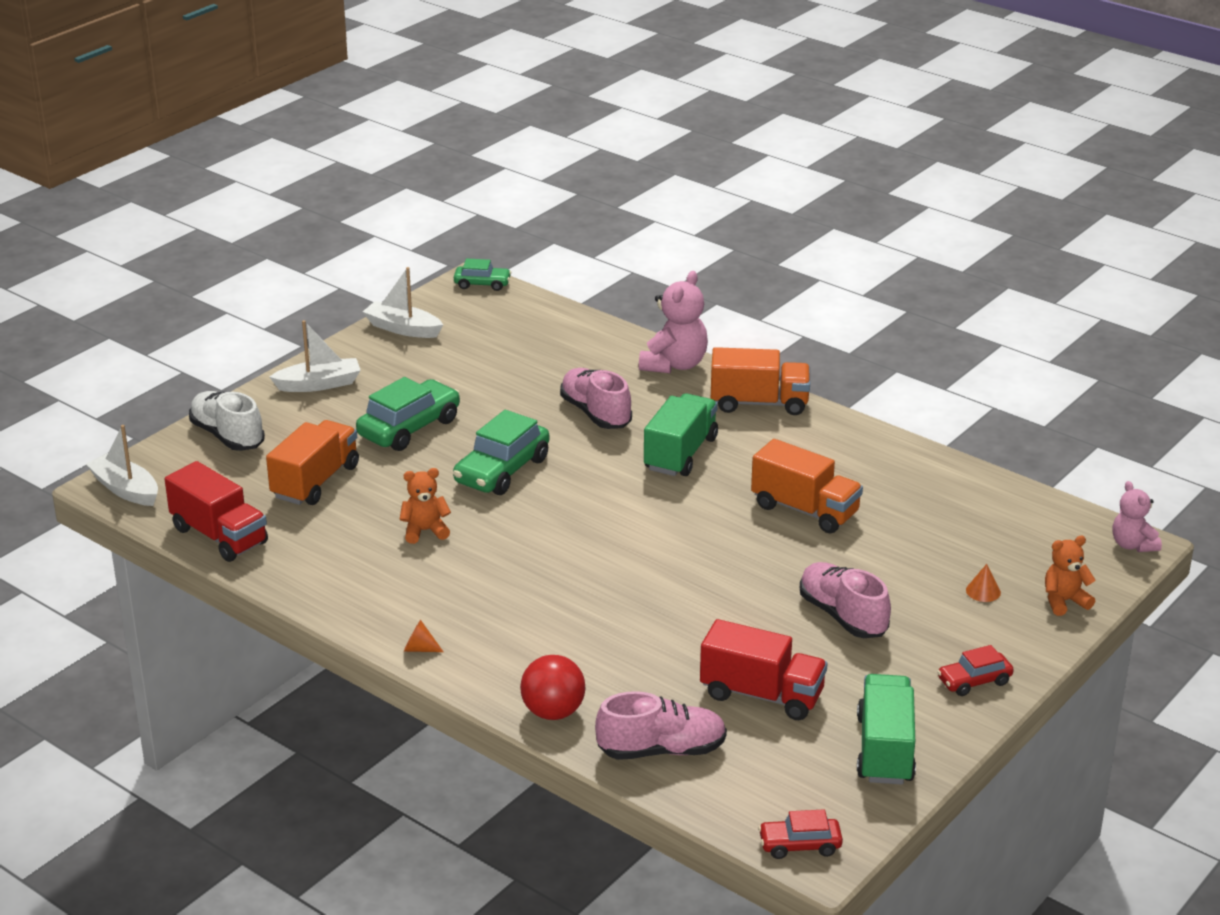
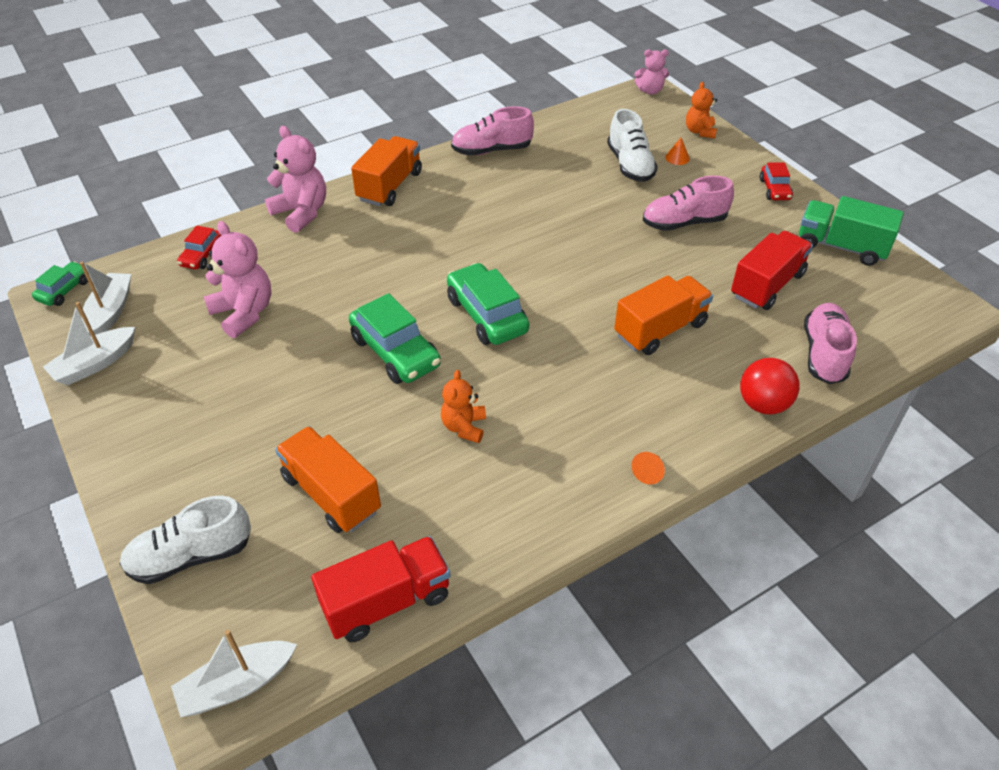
camera: 70 degrees left, 15 degrees up
(319, 384) = (147, 453): white boat -> white boat (110, 312)
(409, 428) = (281, 399): green car -> green car (487, 315)
(506, 377) = (244, 313): none -> pink teddy bear
(595, 413) = (343, 274): pink shoe -> pink shoe (492, 150)
(680, 454) = (434, 243): green truck -> none
(800, 845) = (941, 313): red car -> red car (202, 255)
(805, 510) = (546, 204): orange truck -> orange truck (660, 330)
(935, 556) = (630, 165): none -> white shoe

